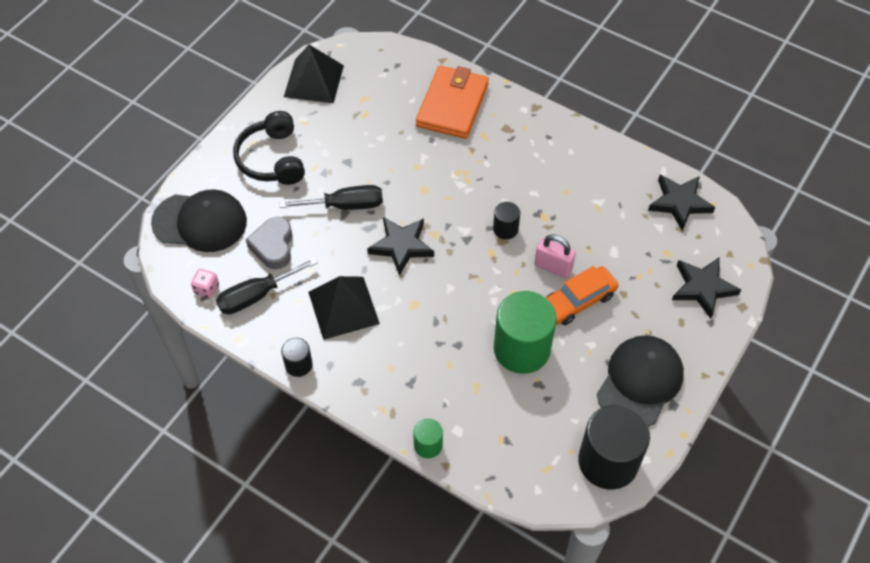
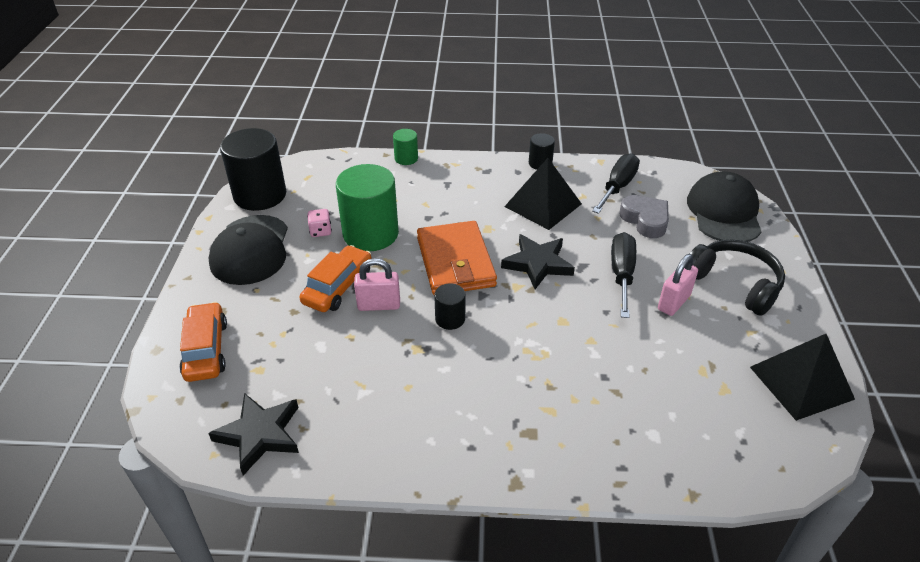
camera: 150 degrees right, 15 degrees down
(200, 222) = (724, 212): black cap -> black cap turned 120 degrees clockwise
(206, 289) = (659, 177): pink dice -> pink dice (320, 231)
(332, 165) = (674, 302): none -> pink padlock
(345, 205) = (622, 274): black screwdriver -> black screwdriver turned 135 degrees clockwise
(452, 105) = (620, 431): orange wallet -> orange wallet (455, 262)
(703, 288) = (206, 350): black star -> orange car

